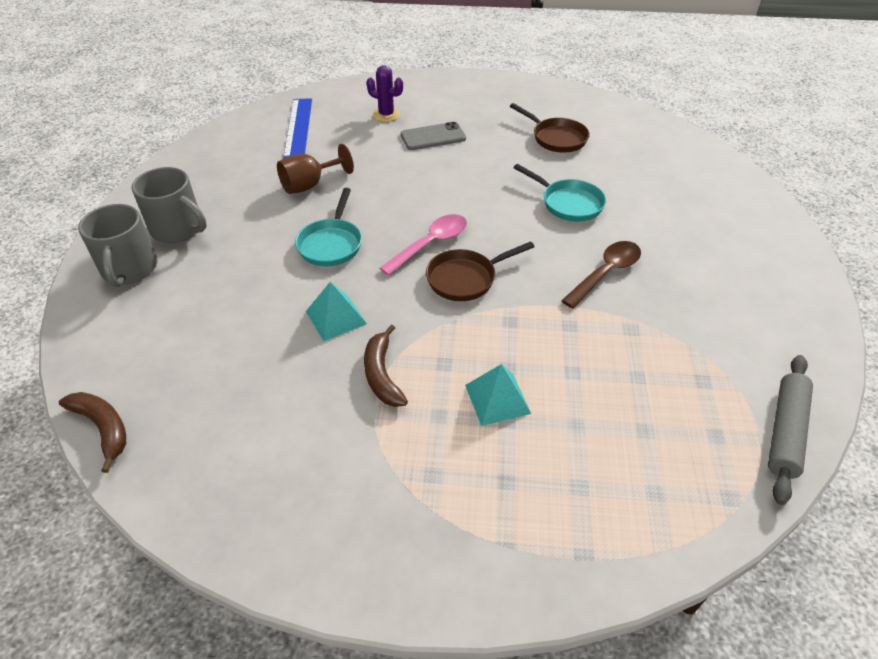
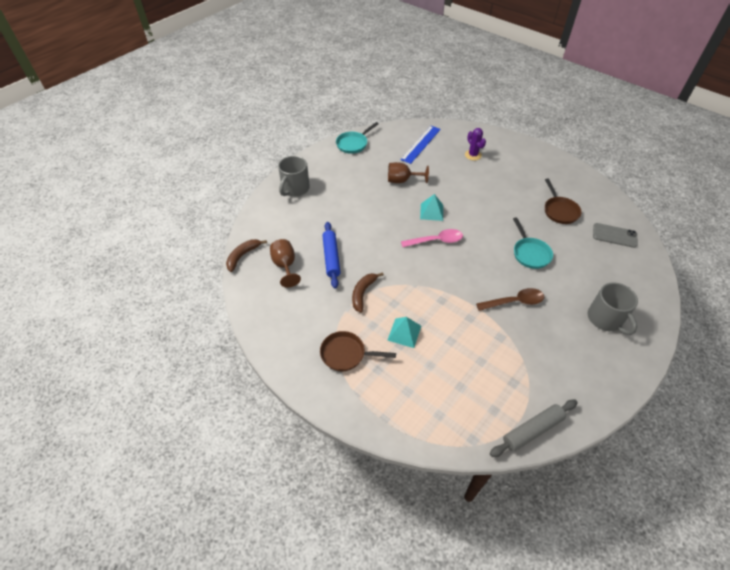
camera: 35 degrees right, 5 degrees up
(103, 428) = (242, 256): brown banana -> brown banana turned 135 degrees counterclockwise
(178, 229) = (327, 177): grey mug -> grey mug (605, 319)
(205, 401) = (285, 266): none -> brown goblet
(282, 346) = (331, 257): none -> blue rolling pin
(331, 244) = (388, 218): turquoise pan -> turquoise pan (353, 144)
(336, 317) = (363, 256): turquoise pyramid -> turquoise pyramid (431, 212)
(433, 137) = (487, 180): grey phone -> grey phone (614, 235)
(465, 278) = (438, 267): brown pan -> brown pan (346, 354)

